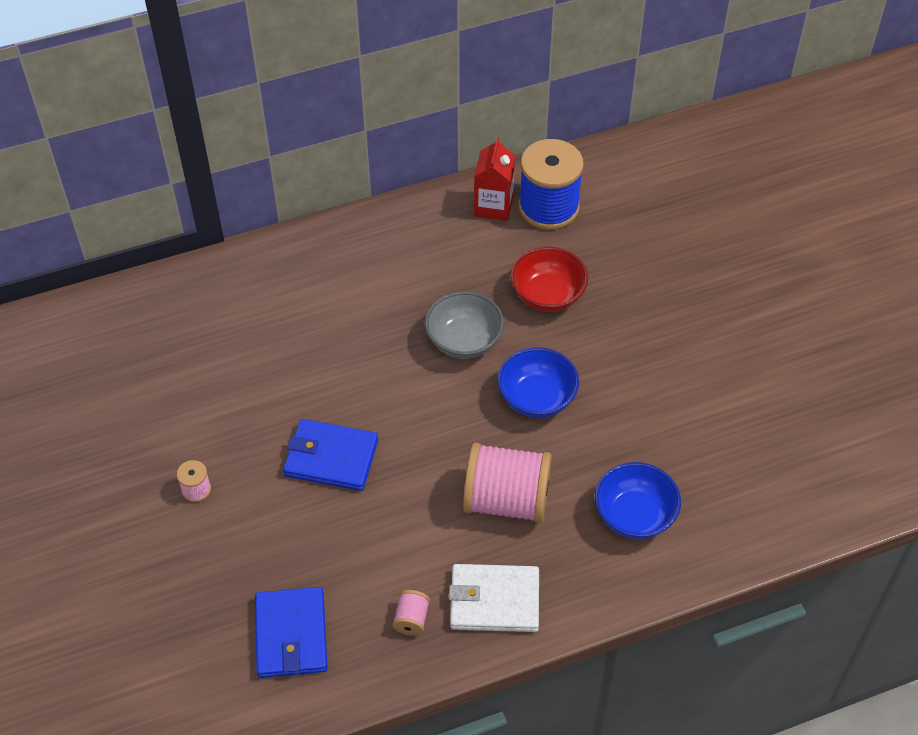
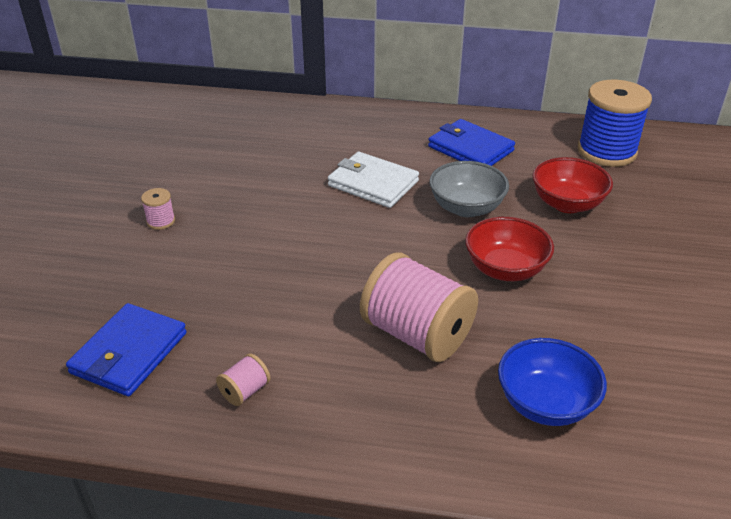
camera: 30 degrees right, 15 degrees down
(331, 457) = (285, 242): blue wallet -> blue wallet (470, 148)
(493, 206) = (556, 137): red carton -> none
(494, 601) = (338, 413): white wallet -> white wallet (373, 183)
(537, 398) = (505, 269): blue bowl -> red bowl

